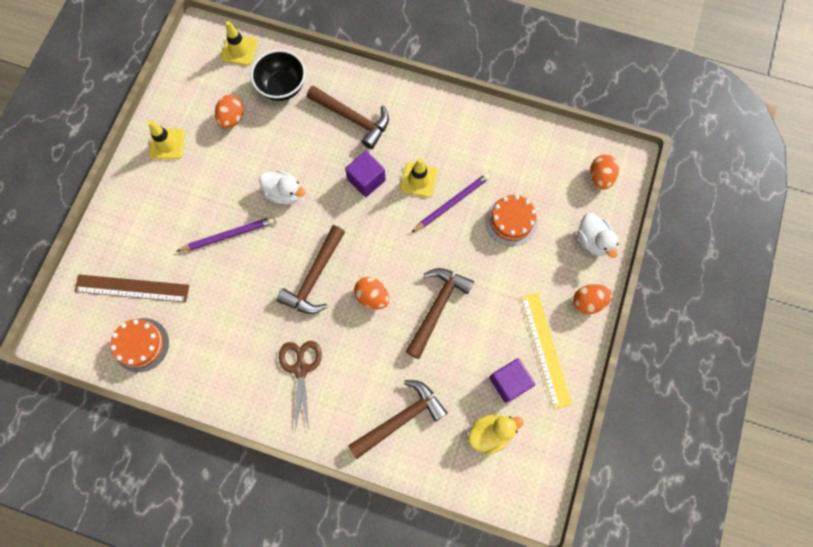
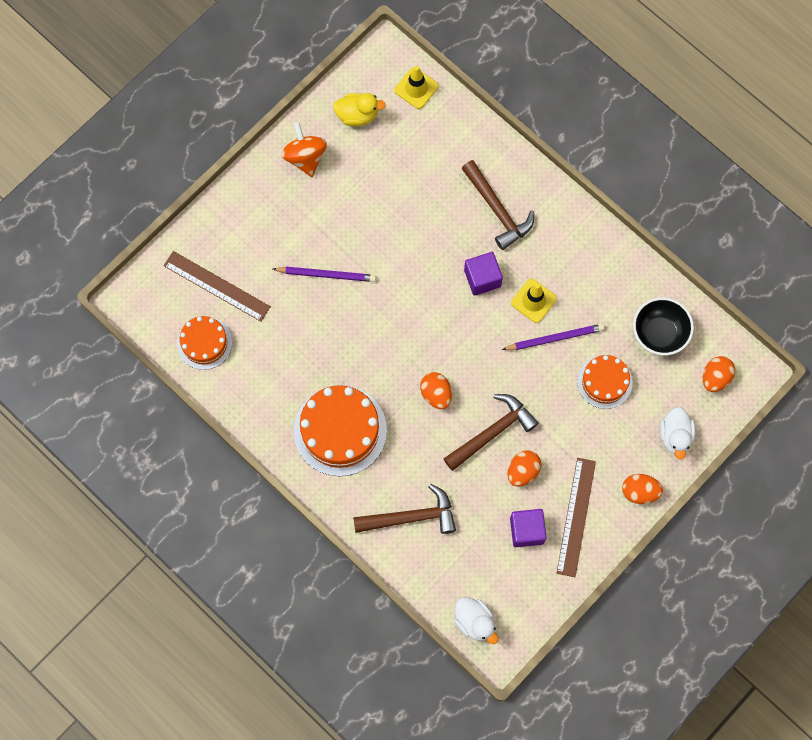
camera: 25 degrees right, 0 degrees up
(167, 144) = (305, 157): yellow traffic cone -> orange spinning top
(232, 118) = (379, 158): orange egg -> orange egg (523, 471)
(282, 87) = (442, 146): black bowl -> black bowl (659, 334)
(284, 193) = (397, 257): white duck -> white duck (474, 622)
(300, 368) = (340, 430): brown scissors -> orange cake
(314, 277) = (390, 351): brown hammer -> none
(490, 433) = (486, 567): yellow duck -> yellow duck (357, 115)
(545, 349) = (576, 517): yellow ruler -> brown ruler

